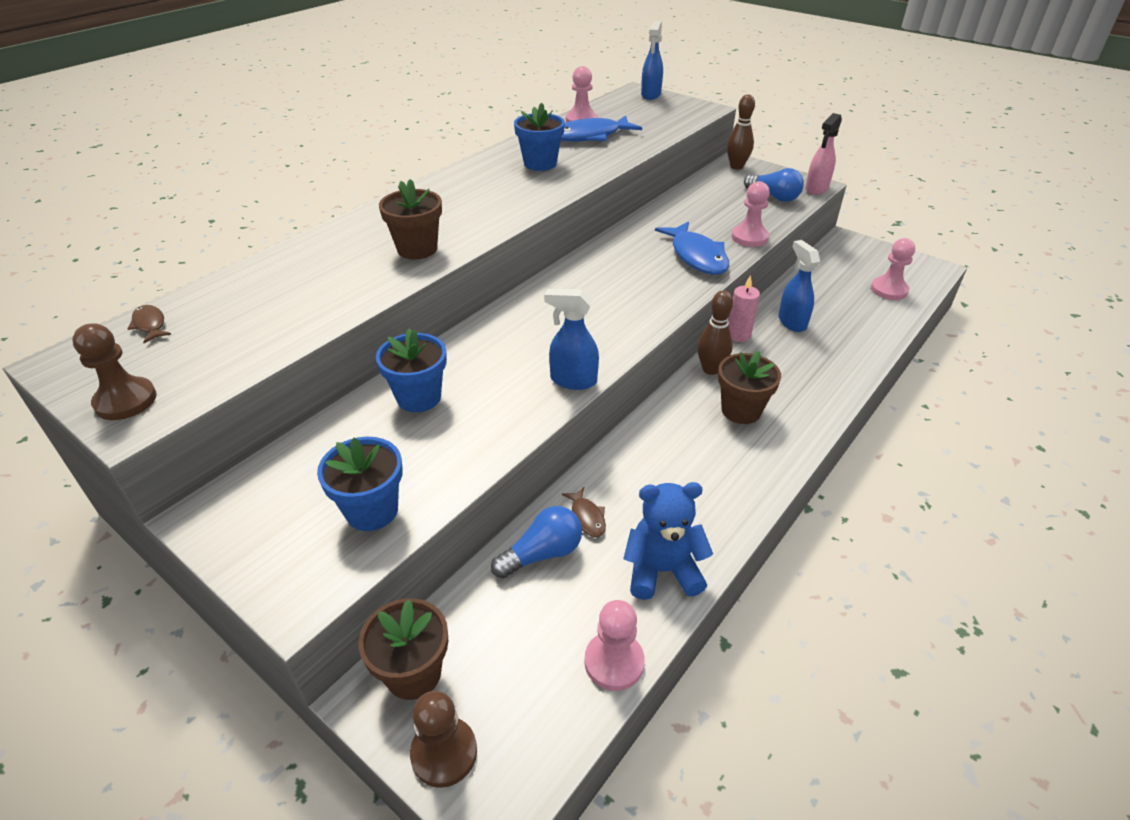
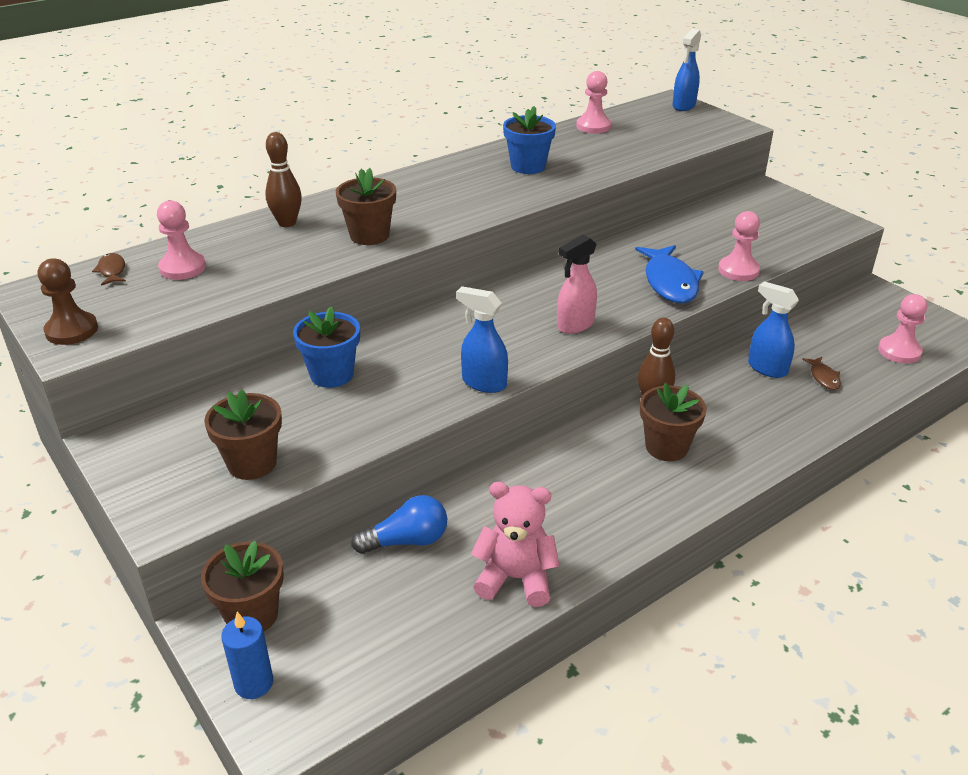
camera: 15 degrees right, 5 degrees down
(372, 510) = (252, 463): blue flower pot -> brown flower pot
(444, 753) = (254, 683): brown pawn -> blue candle
(587, 517) = (463, 517): brown fish -> brown fish (823, 377)
(591, 136) = (595, 144): blue fish -> none
(614, 662) = (434, 646): pink pawn -> pink pawn (183, 268)
(662, 570) = (516, 578): blue teddy bear -> pink teddy bear
(736, 166) = (763, 193): brown bowling pin -> brown bowling pin (287, 223)
(738, 335) = (700, 372): pink candle -> none
(774, 196) = (789, 231): blue light bulb -> none
(792, 322) = (766, 368): blue spray bottle -> blue spray bottle turned 45 degrees counterclockwise
(816, 189) = (844, 228): pink spray bottle -> pink spray bottle (575, 325)

